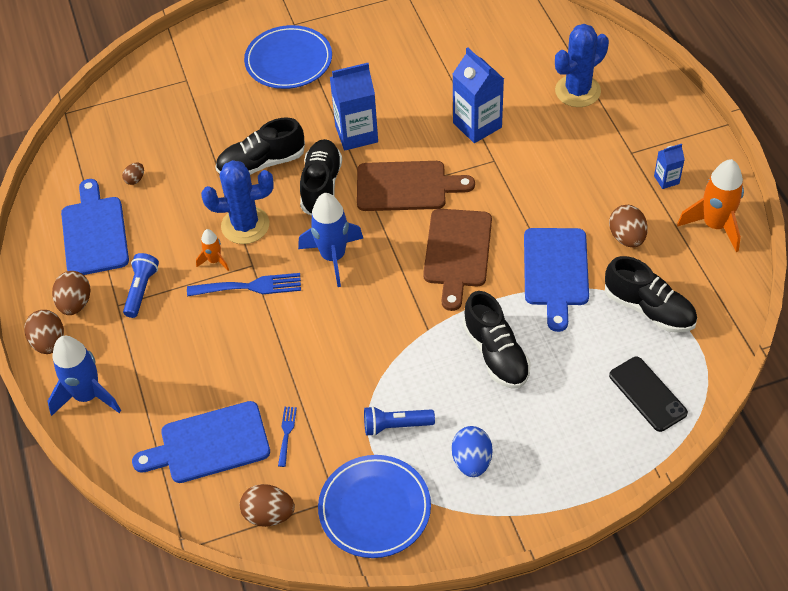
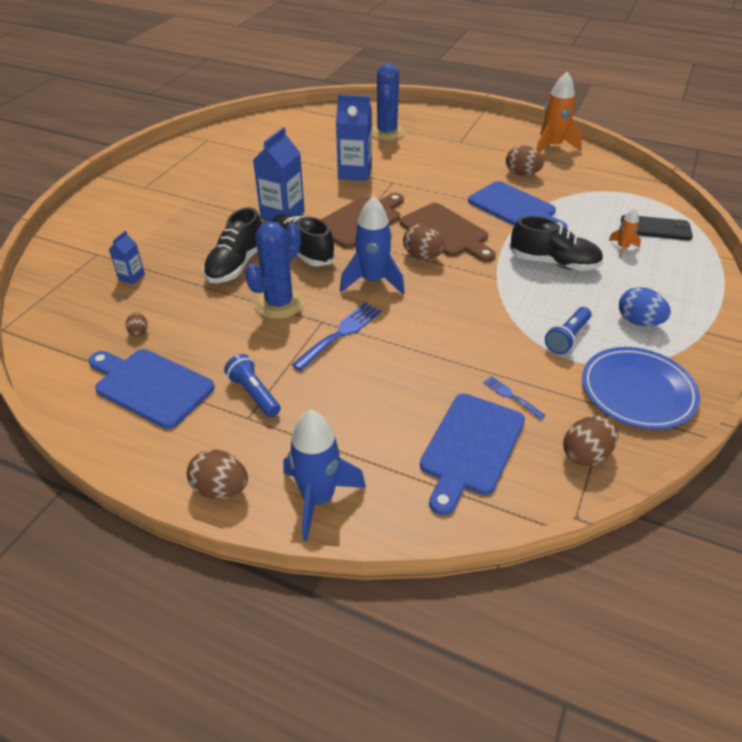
camera: 50 degrees left, 10 degrees down
(75, 303) = (205, 444): brown egg -> brown egg (422, 256)
(214, 261) = (288, 337): orange rocket -> orange rocket (622, 248)
(288, 61) = (170, 205): blue plate -> none
(649, 309) = (587, 195): black shoe -> none
(666, 180) = (497, 142): blue carton -> blue carton (131, 277)

